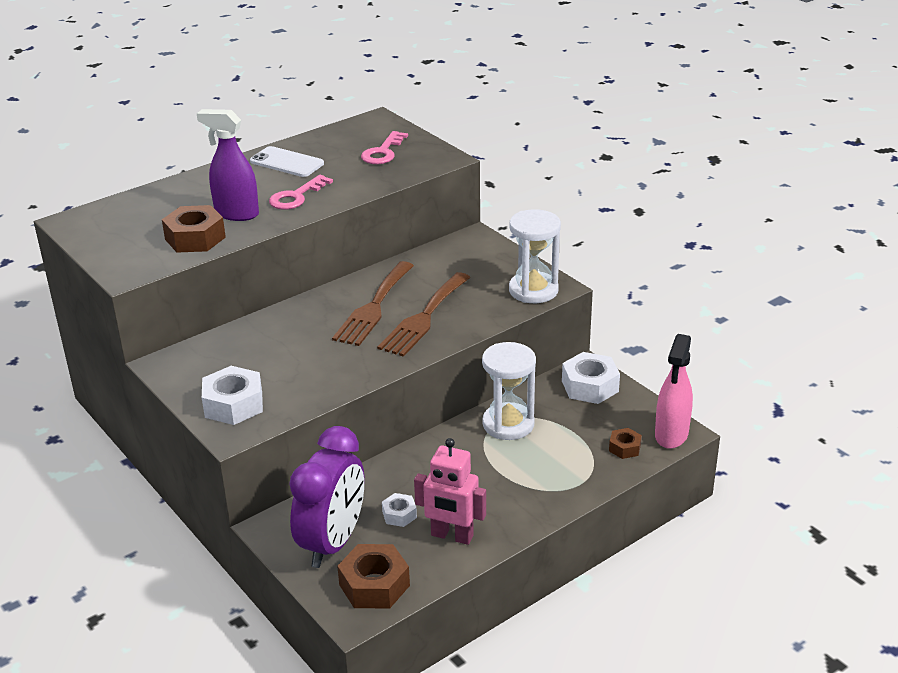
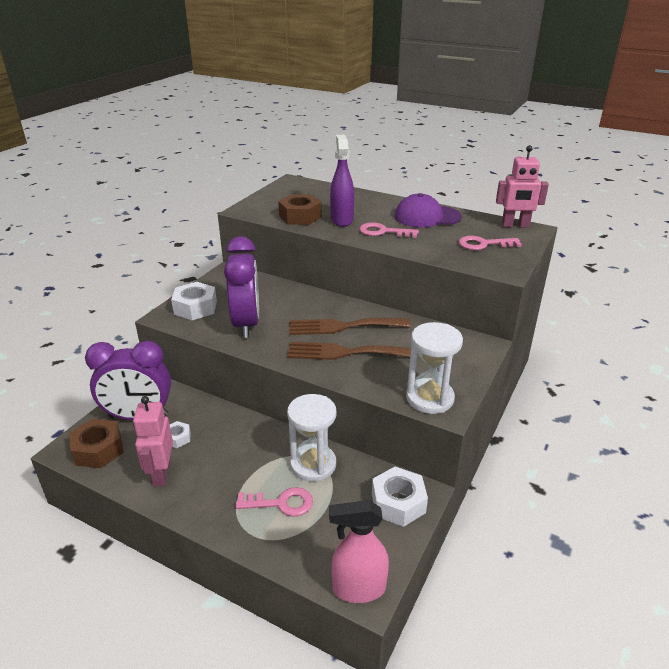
camera: 65 degrees right, 0 degrees up
(287, 162) = (427, 217): white phone -> purple cap
(309, 371) = (246, 324): none -> purple clock
(359, 124) = (515, 225): none -> pink robot
(548, 457) = (280, 503): none -> pink key
(624, 448) = (319, 555): brown nut -> none

